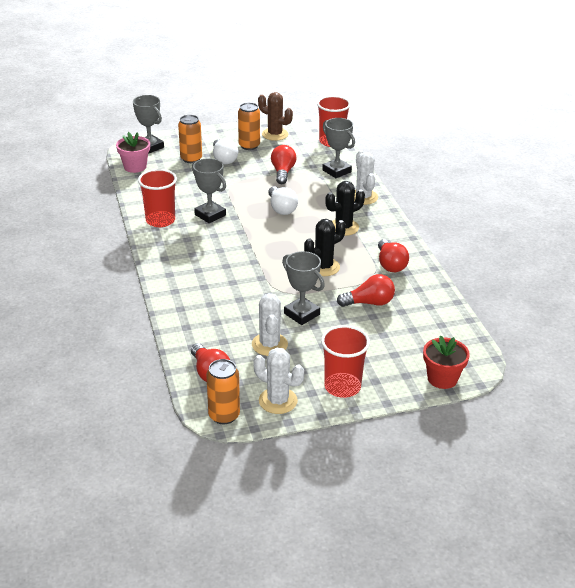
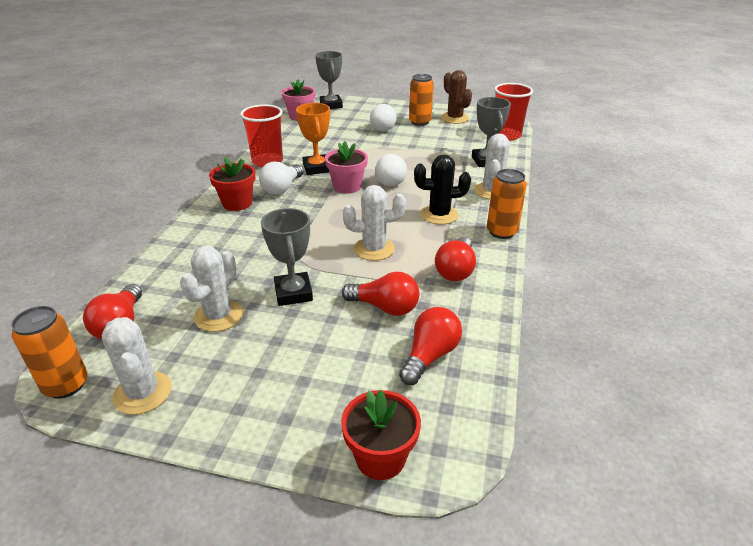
camera: 30 degrees right, 0 degrees up
(181, 264) = (237, 203): none -> red flower pot
(191, 159) = (355, 121): orange can -> orange can (501, 232)
(202, 241) = (282, 188): none -> white light bulb
(210, 215) = (317, 168): grey trophy -> orange trophy
(252, 224) = (347, 186): none -> pink flower pot
(283, 172) = (428, 149): red light bulb -> red light bulb (430, 355)
(323, 267) = (374, 249): black cactus -> white cactus
(342, 387) = (236, 408): red cup -> none

